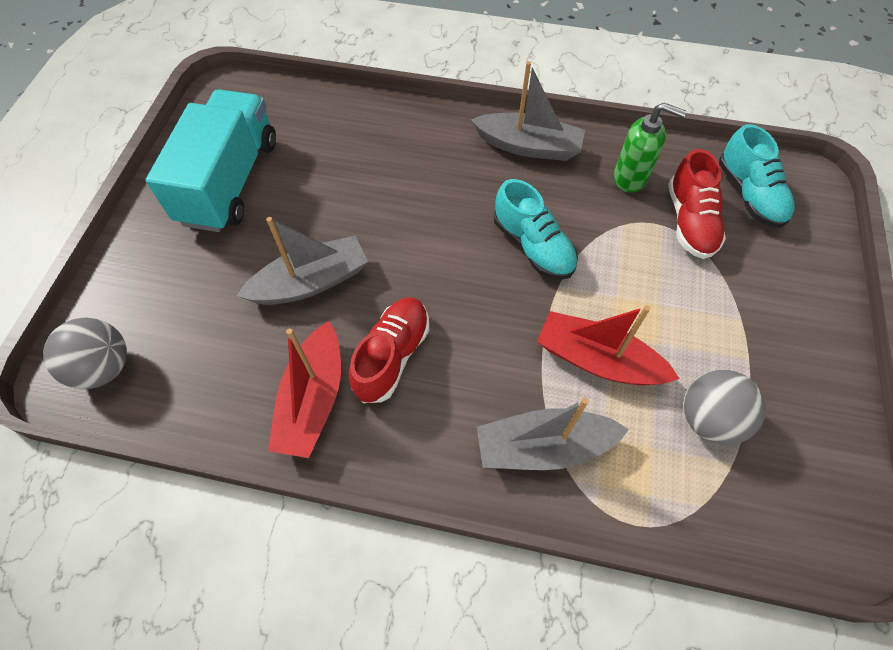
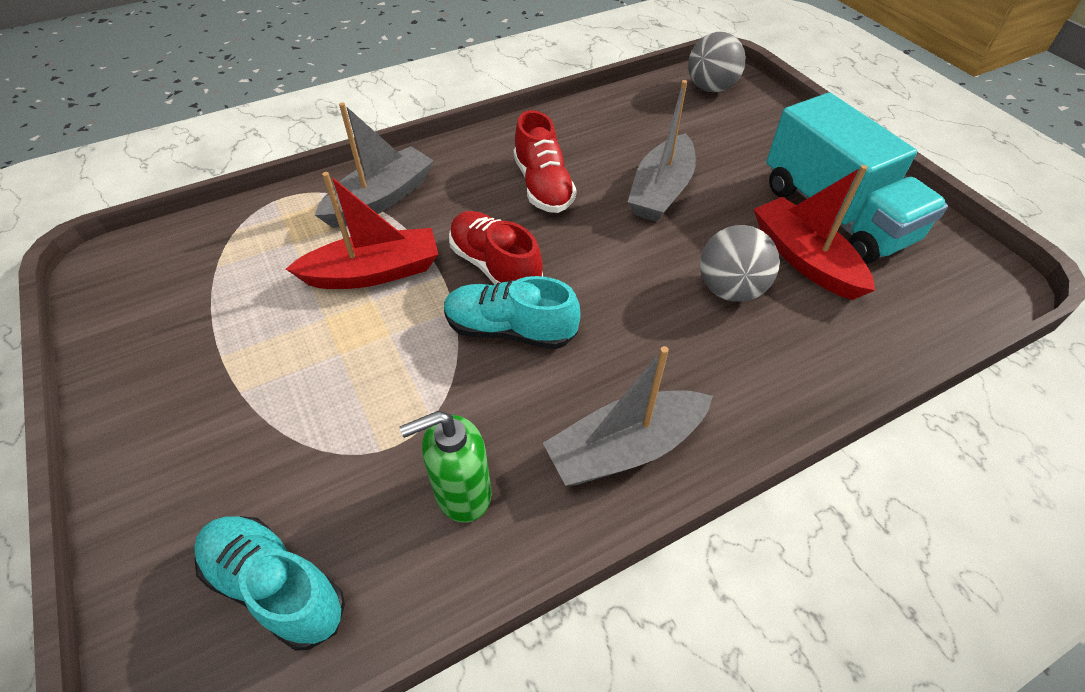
camera: 140 degrees right, 10 degrees down
(313, 399) = (567, 140): red boat -> red boat (804, 259)
(689, 221) = (348, 478): red shoe -> red shoe (495, 267)
(708, 419) = (248, 285): grey ball -> grey ball (730, 289)

